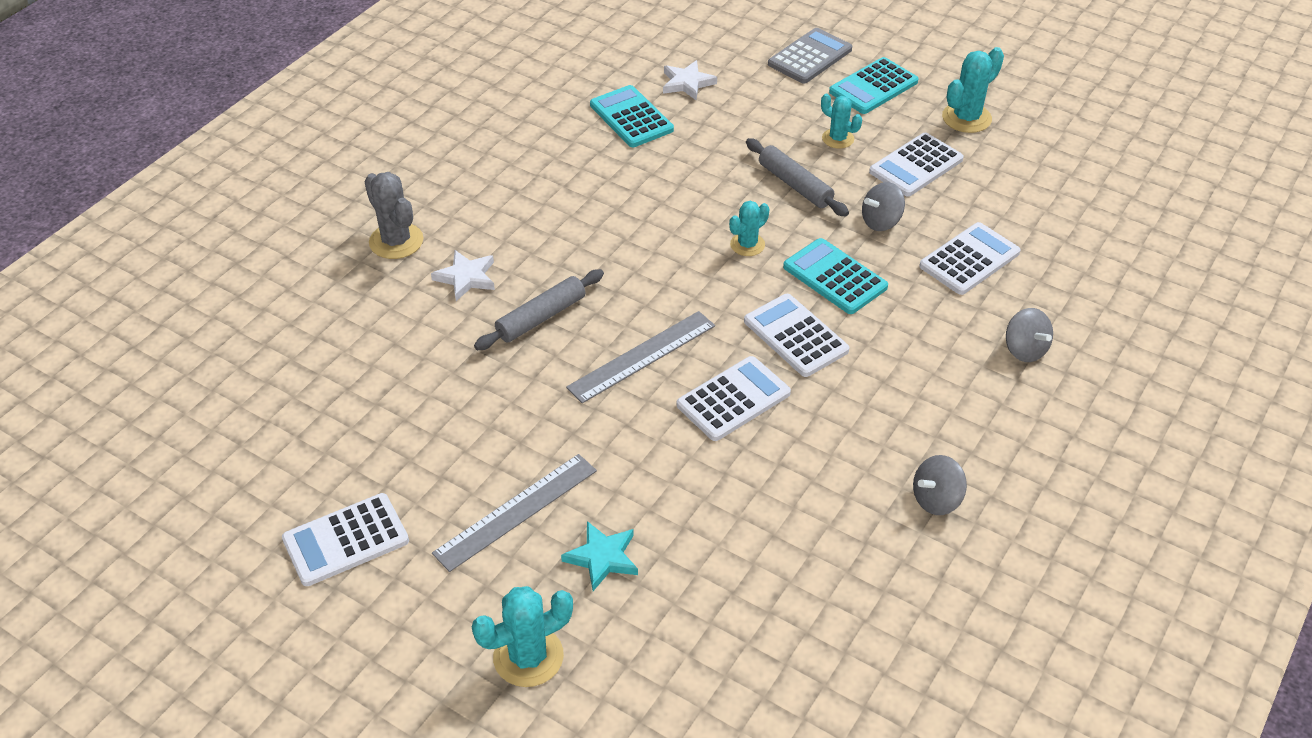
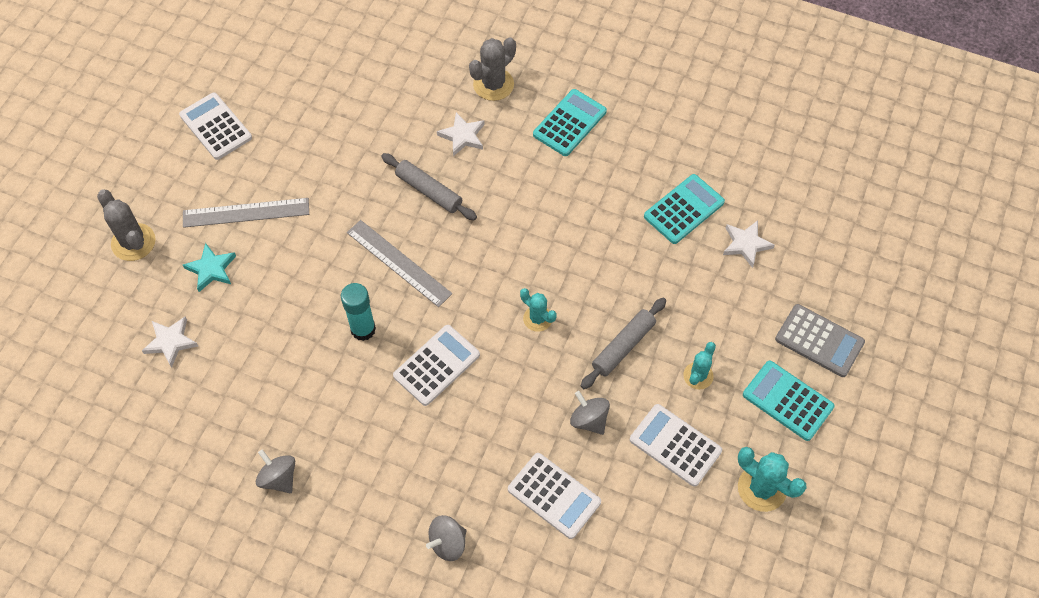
camera: 80 degrees right, 15 degrees up
(516, 511) = (246, 213): grey ruler -> grey ruler turned 45 degrees counterclockwise
(528, 657) = (133, 242): turquoise cactus -> grey cactus
(715, 613) = (170, 342): none -> white star
(733, 399) = (363, 329): white calculator -> turquoise glue stick
(834, 277) = (510, 388): turquoise calculator -> turquoise calculator (569, 123)

